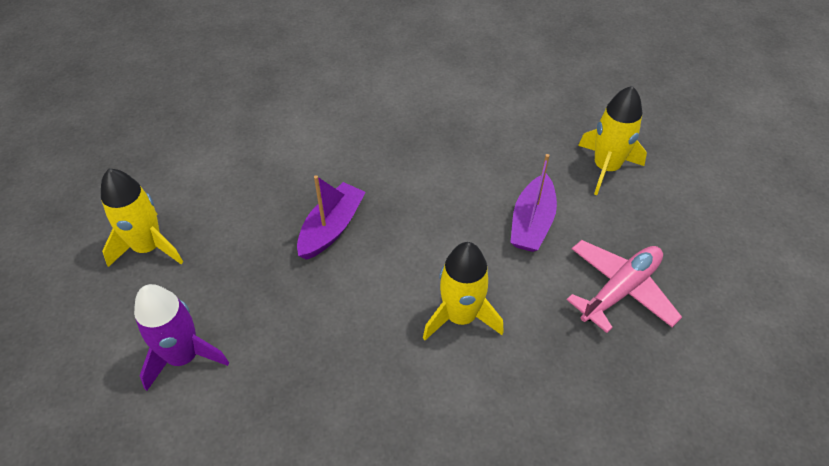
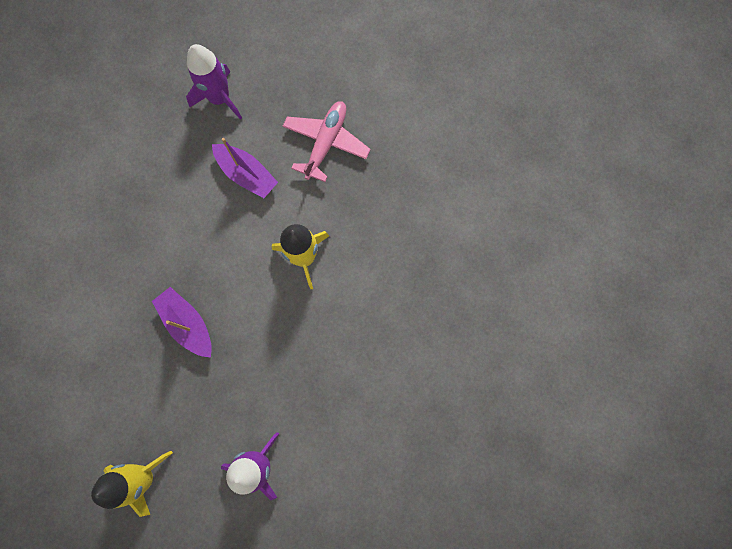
camera: 70 degrees left, 25 degrees up
(606, 167) = (220, 98): yellow rocket -> purple rocket
(620, 290) = (326, 143): pink plane -> pink plane turned 45 degrees clockwise

